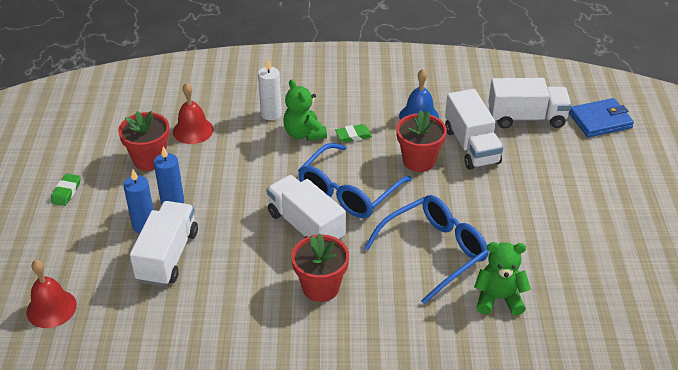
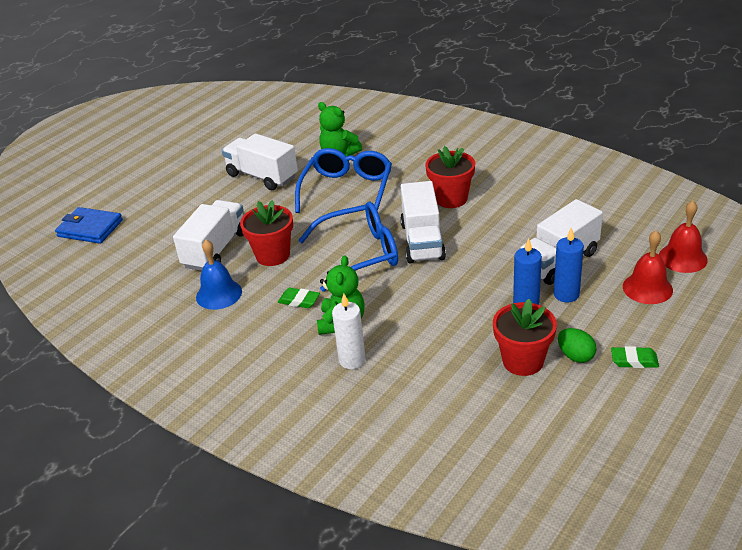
camera: 140 degrees left, 5 degrees down
(66, 192) = (634, 360): green eraser -> green eraser turned 45 degrees clockwise
(112, 178) = (575, 356): none -> green egg
(193, 130) = (452, 377): red bell -> red bell (647, 288)
(433, 252) = (347, 191): blue glasses -> blue glasses turned 105 degrees clockwise
(526, 118) = (137, 254): white truck -> white truck (262, 176)

